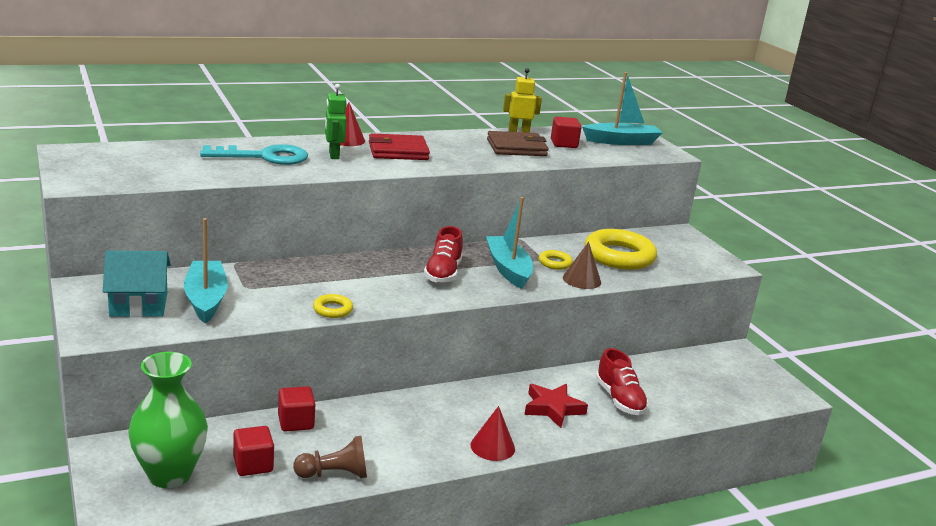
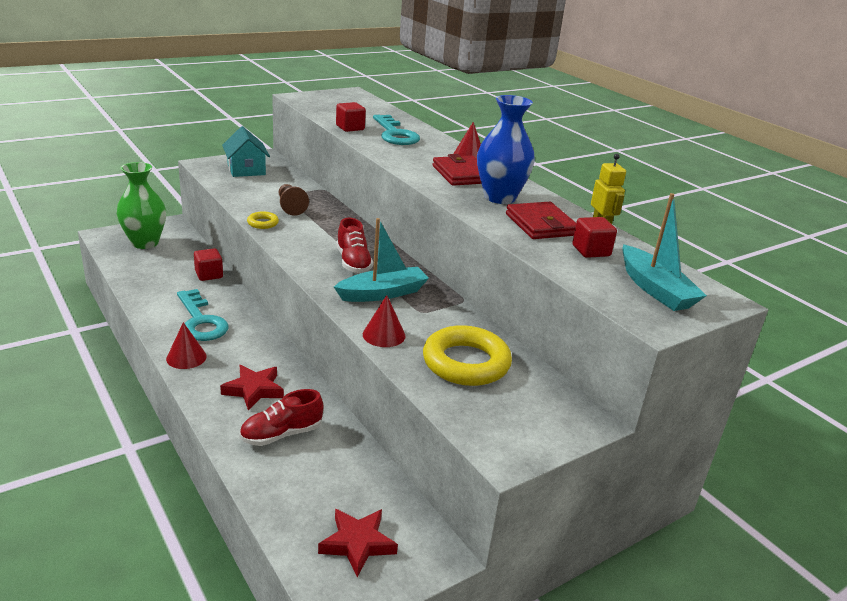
camera: 80 degrees right, 5 degrees up
(206, 299) = (261, 185): turquoise boat -> none
(253, 465) = (156, 265): red cube -> red cube (350, 128)
(333, 155) = (424, 153): green robot -> none
(334, 474) = (146, 293): brown pawn -> brown pawn (290, 207)
(415, 434) = (200, 321): none -> turquoise key
(443, 273) = (353, 262): red shoe -> red shoe turned 105 degrees counterclockwise
(457, 149) = (499, 197): none -> blue vase
(516, 148) = (541, 225): brown wallet -> red wallet
(555, 263) = (415, 319): yellow ring -> none
(581, 280) = (384, 335): brown cone -> red cone
(738, 380) = (357, 543): none -> red star

